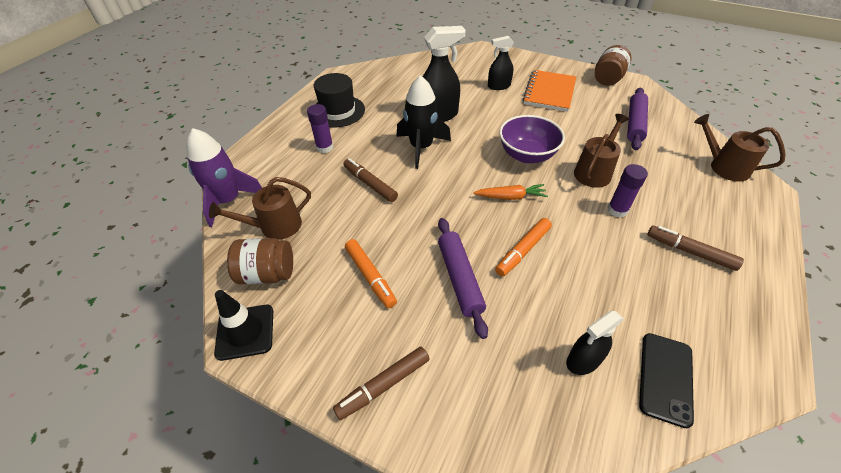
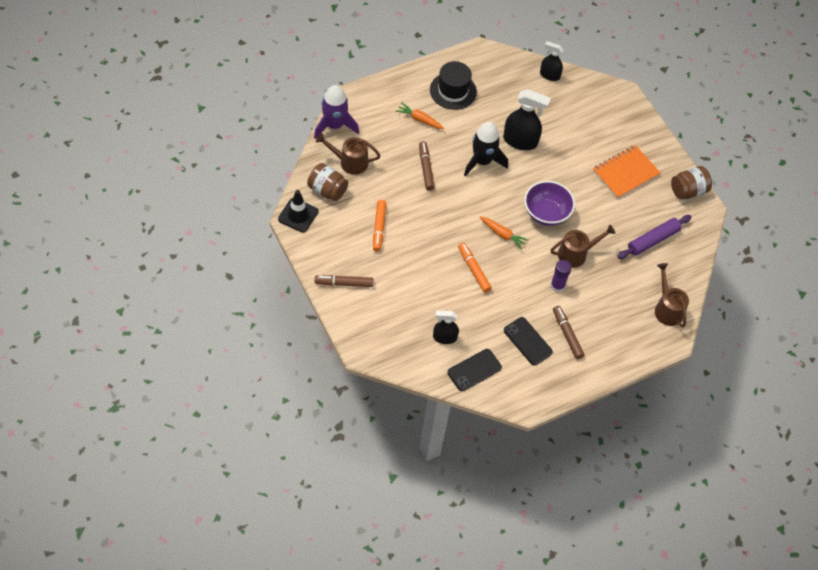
camera: 30 degrees right, 10 degrees up
(325, 147) = (419, 119): purple glue stick -> orange carrot
(460, 278) = (424, 261): purple rolling pin -> none
(498, 86) = (593, 142): black spray bottle -> black spray bottle (549, 75)
(522, 250) = (474, 269): orange marker -> orange marker turned 75 degrees clockwise
(668, 289) = (527, 341): none -> black phone

